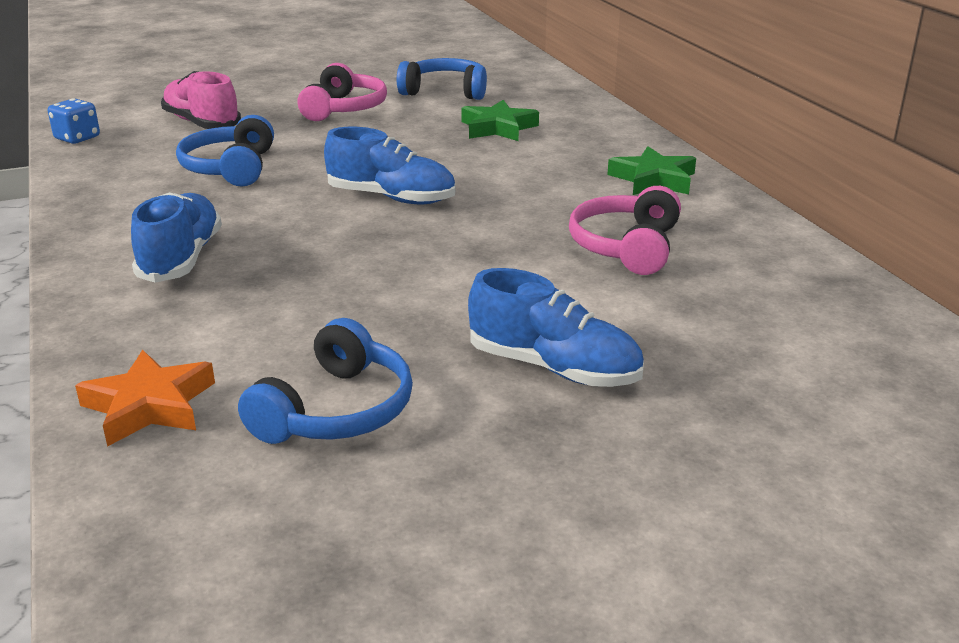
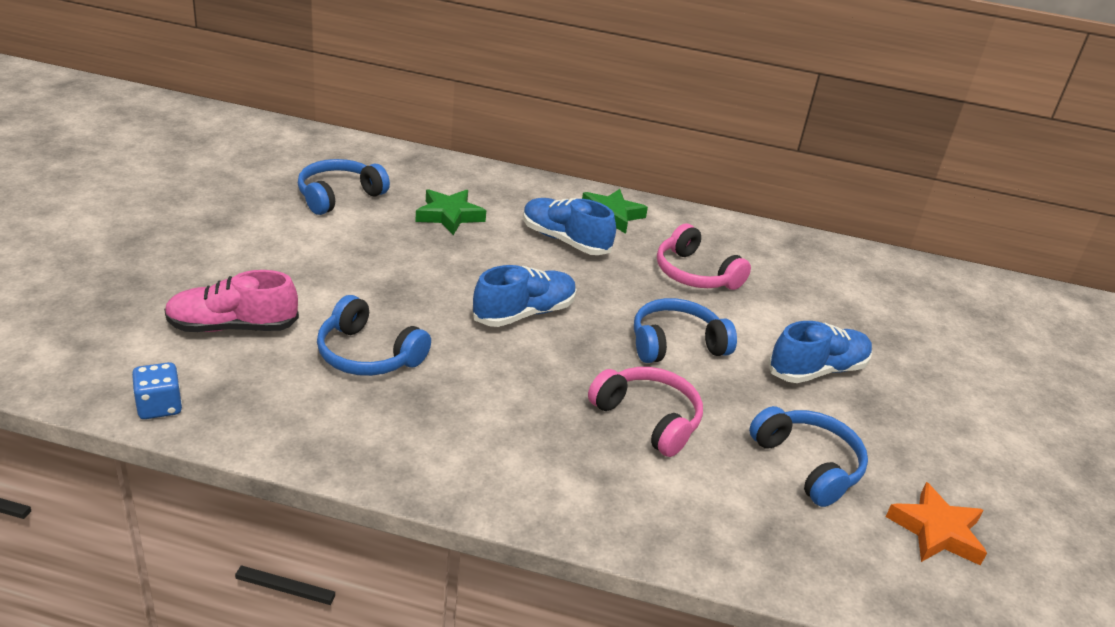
camera: 60 degrees left, 5 degrees up
(149, 405) = (747, 538): orange star -> orange star (936, 531)
(181, 259) = (528, 445): blue shoe -> blue shoe (565, 240)
(344, 108) = (307, 250): pink headphones -> pink headphones (648, 419)
(462, 275) = (676, 344): none -> blue headphones

